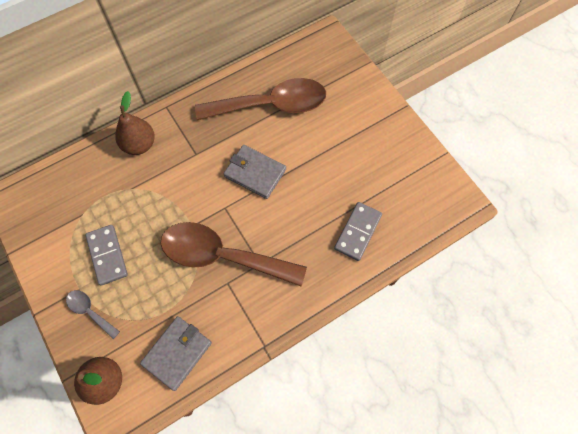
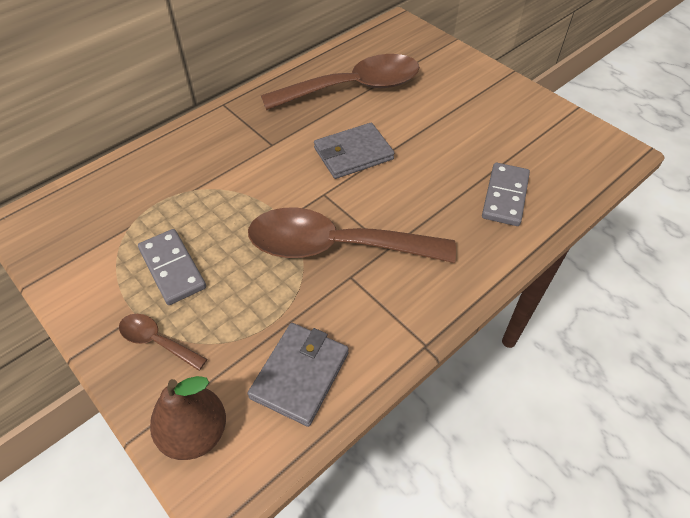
camera: 10 degrees left, 15 degrees down
(90, 311) = (157, 341): grey spoon -> brown spoon
(139, 144) = (196, 144): brown pear -> none
(255, 173) = (353, 154): grey wallet -> grey wallet turned 45 degrees counterclockwise

